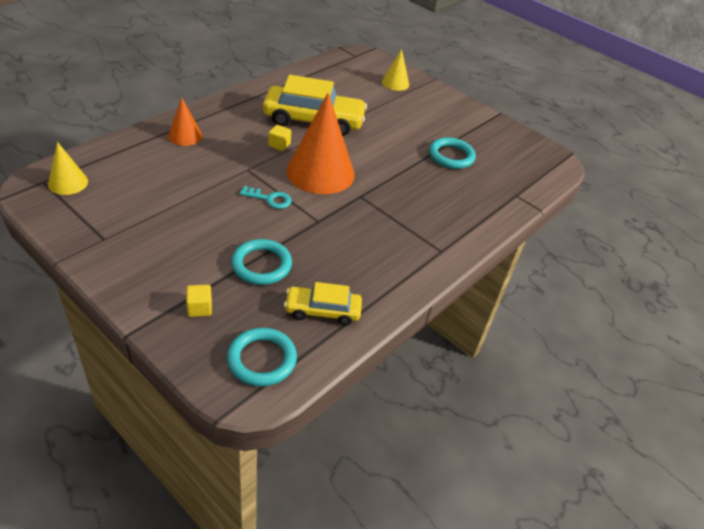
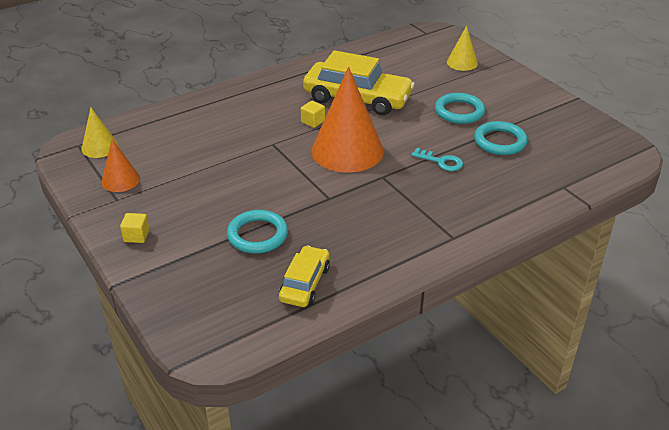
camera: 20 degrees right, 5 degrees down
(185, 136) = (221, 109): orange cone -> orange cone (120, 180)
(199, 308) = (186, 269): yellow cube -> yellow cube (136, 236)
(262, 359) = (230, 321): turquoise ring -> turquoise ring (459, 111)
(270, 199) = (286, 173): turquoise key -> turquoise key (441, 162)
(322, 311) = (305, 283): yellow car -> yellow car turned 90 degrees clockwise

